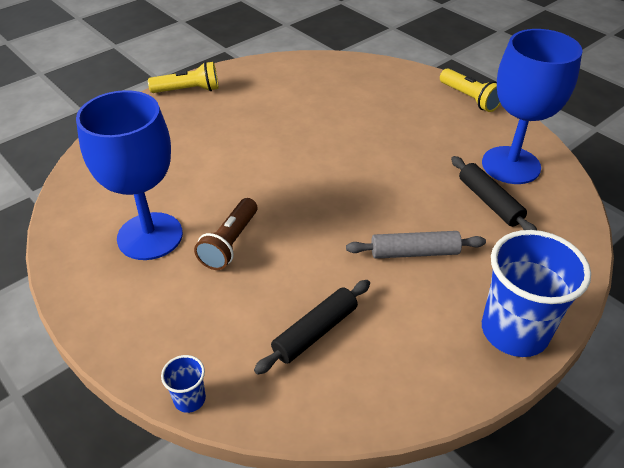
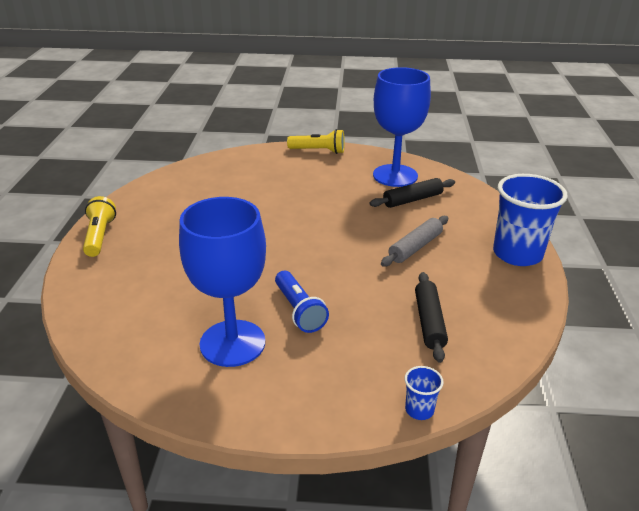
camera: 45 degrees left, 10 degrees down
(188, 90) = (99, 236): yellow flashlight -> yellow flashlight turned 45 degrees counterclockwise
(230, 243) = (299, 311): brown flashlight -> blue flashlight
(489, 202) = (412, 200): black rolling pin -> black rolling pin turned 45 degrees counterclockwise

